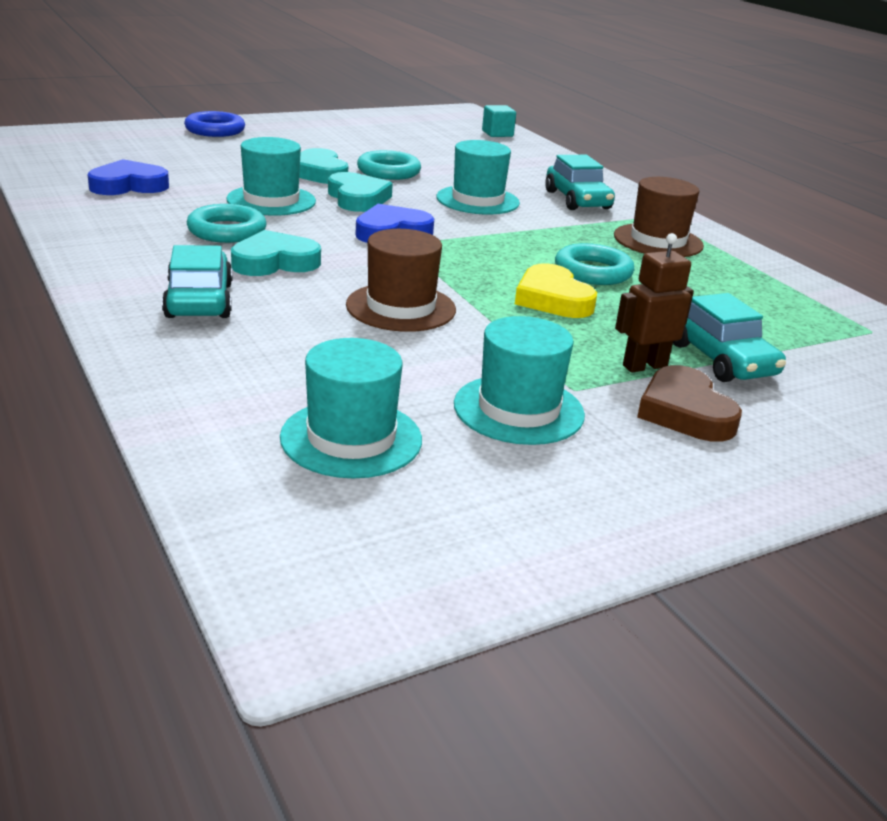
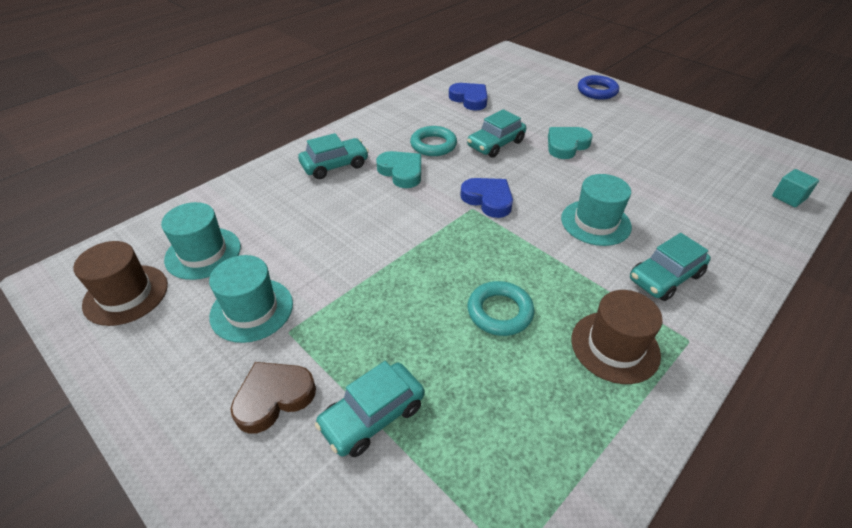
camera: 75 degrees right, 15 degrees up
(271, 200) = (495, 144): turquoise hat -> turquoise car
(357, 198) = (536, 171): turquoise heart -> none
(388, 171) = (607, 170): turquoise ring -> none
(401, 307) = (368, 232): brown hat -> brown hat (126, 294)
(552, 299) = (428, 297): yellow heart -> none
(644, 366) = (339, 365): brown robot -> none

